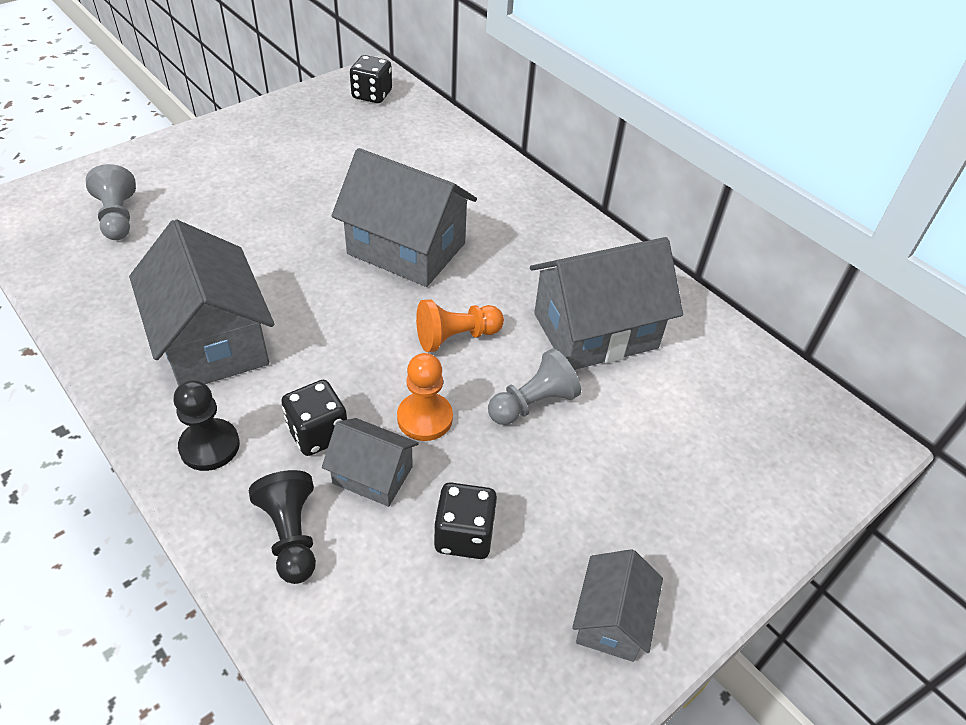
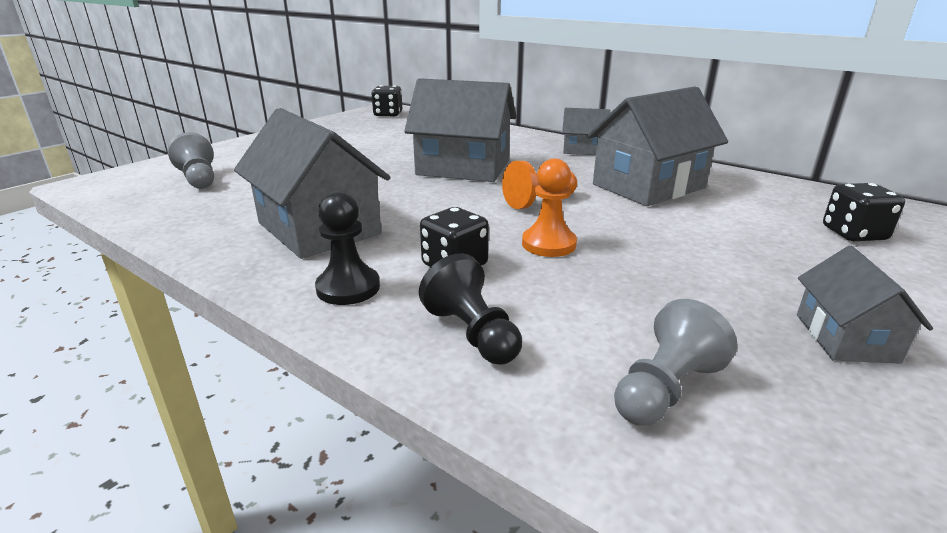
camera: 10 degrees left, 20 degrees down
(372, 475) = (527, 282): grey house -> grey house (583, 150)
(464, 535) = (648, 306): black dice -> black dice (854, 233)
(533, 403) = (635, 225): grey pawn -> grey pawn (665, 389)

